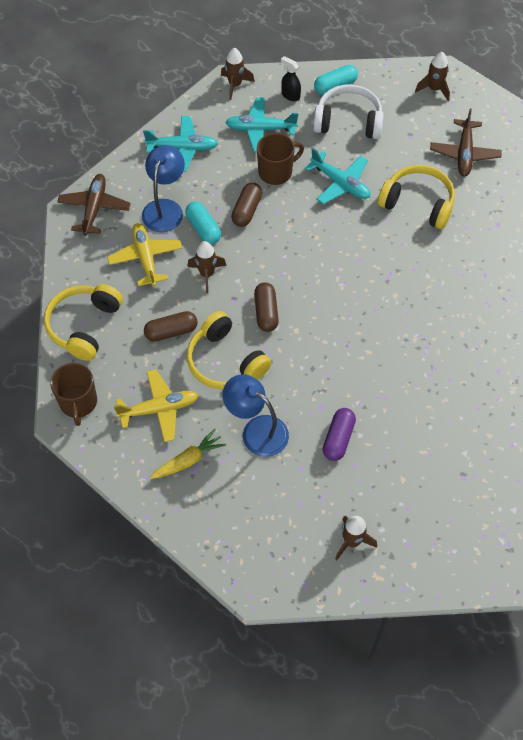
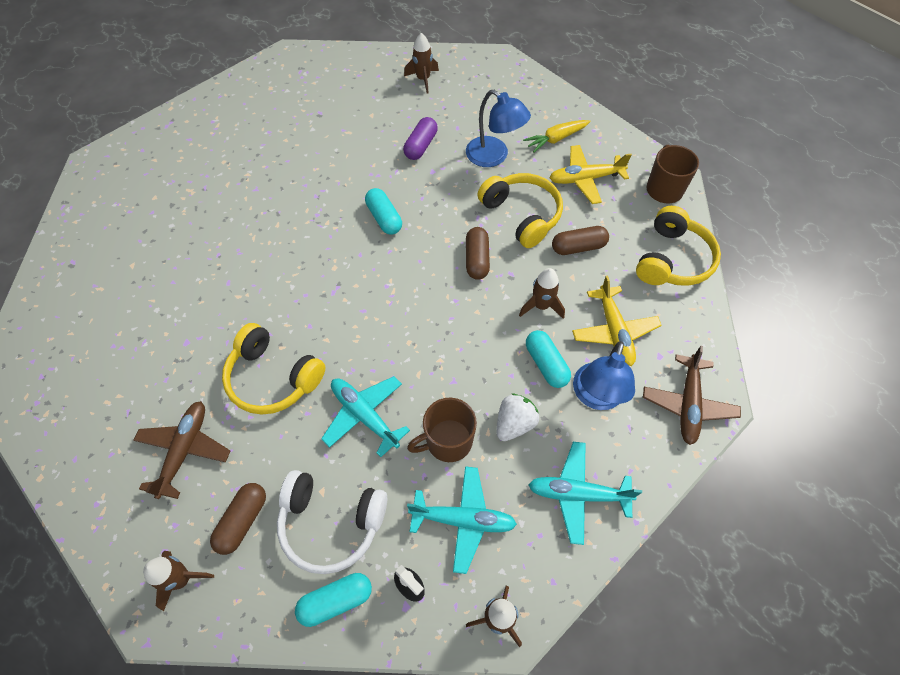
camera: 175 degrees left, 0 degrees up
(227, 186) = (514, 423): none -> white strawberry
(247, 210) = (491, 385): brown capsule -> brown capsule (242, 521)
(360, 348) = (384, 218): none -> turquoise capsule

